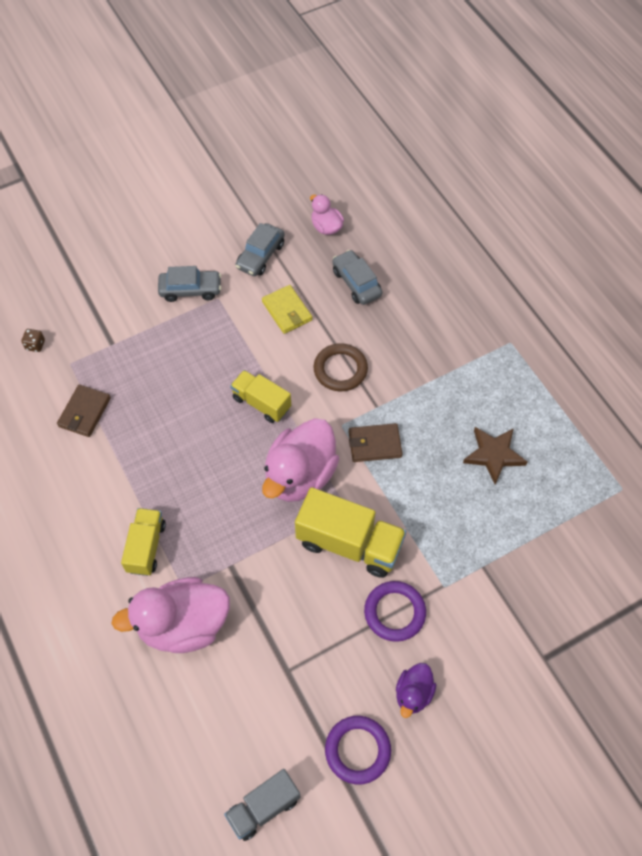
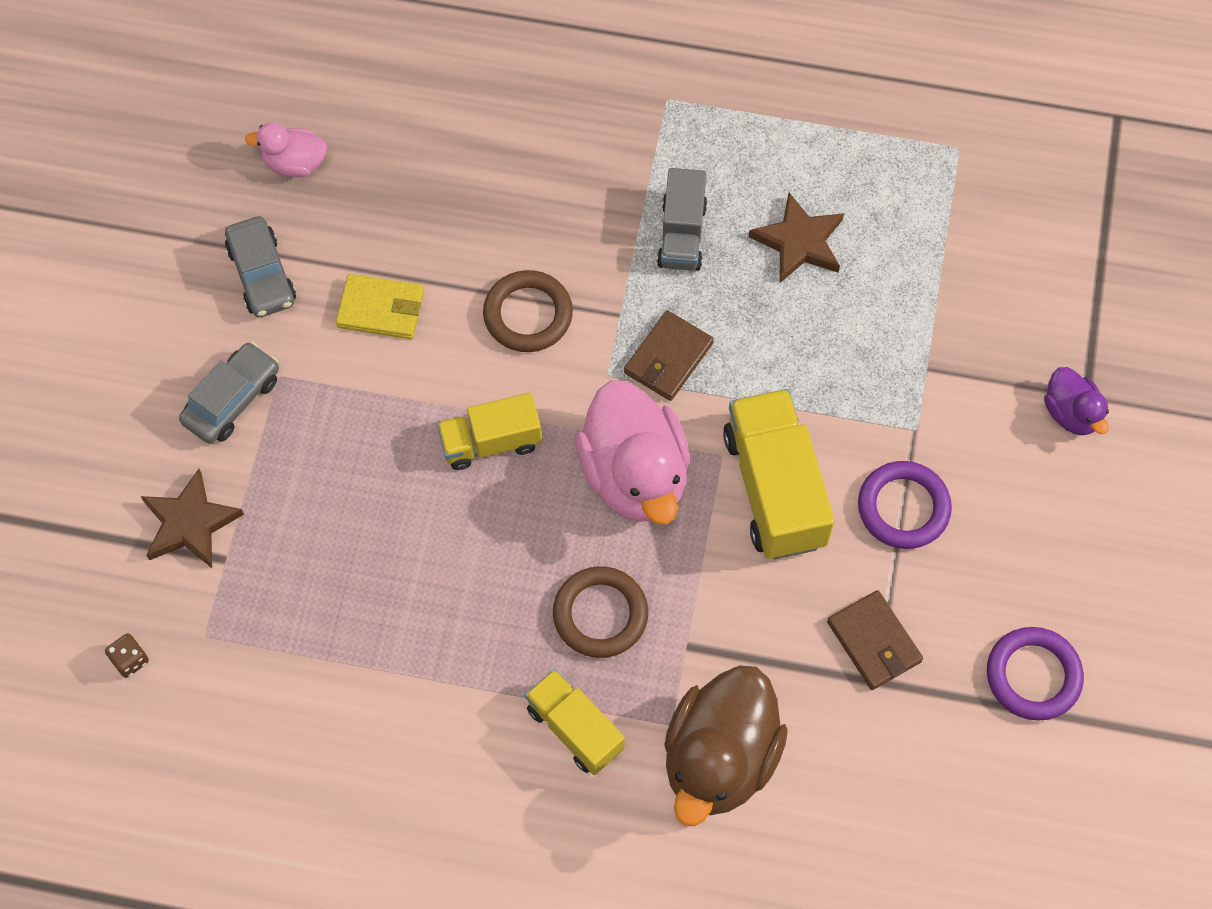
camera: 50 degrees left, 5 degrees up
(84, 412) = (302, 669): brown wallet -> brown wallet (874, 642)
(118, 318) = (190, 523): none -> brown star
(183, 625) = (719, 758): pink duck -> brown duck
(214, 514) = (600, 614): none -> brown ring
(263, 807) = (1018, 829): grey truck -> grey truck (682, 235)
(349, 543) = (774, 489): yellow truck -> yellow truck turned 75 degrees counterclockwise
(356, 283) = (417, 197): grey car -> none
(413, 694) = (1016, 564): purple duck -> purple duck (1071, 413)

